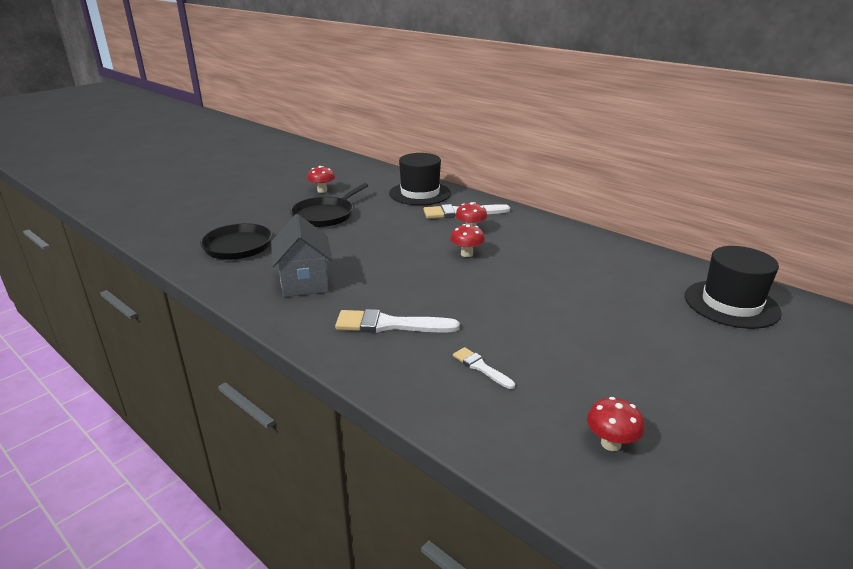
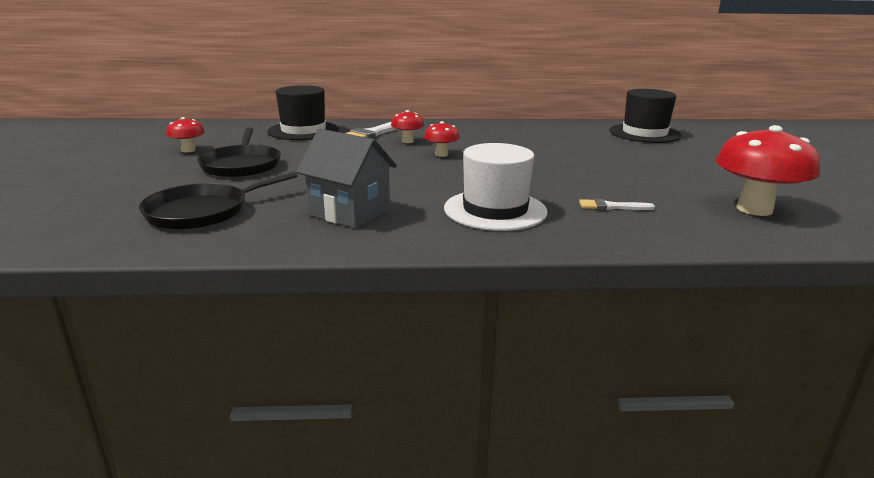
camera: 45 degrees left, 5 degrees down
(390, 325) = (495, 210): white brush -> white hat
(611, 443) = (754, 209): red mushroom -> red mushroom, size x1.98

